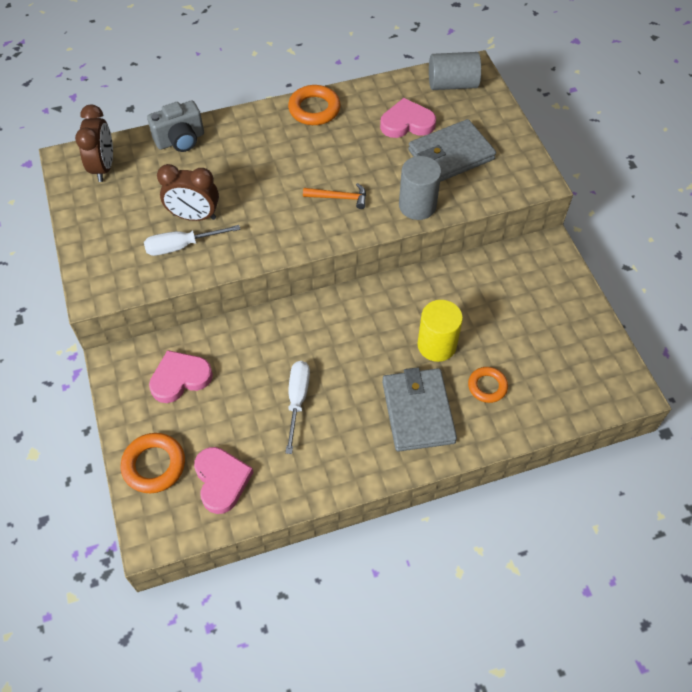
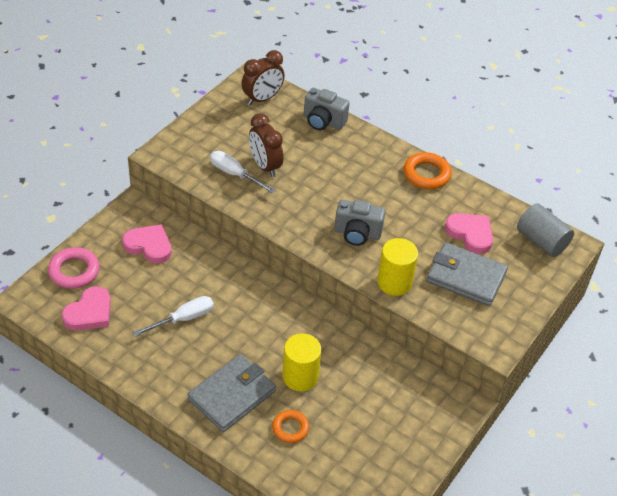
camera: 50 degrees right, 10 degrees down
(154, 465) = (74, 271): orange ring -> pink ring
(339, 198) = (357, 233): orange hammer -> grey camera
(417, 206) = (394, 282): grey cylinder -> yellow cylinder

